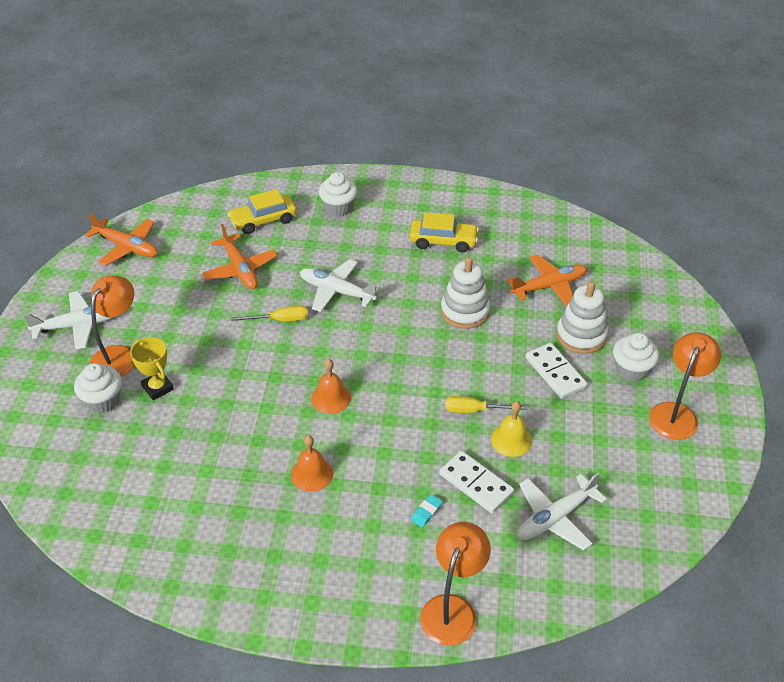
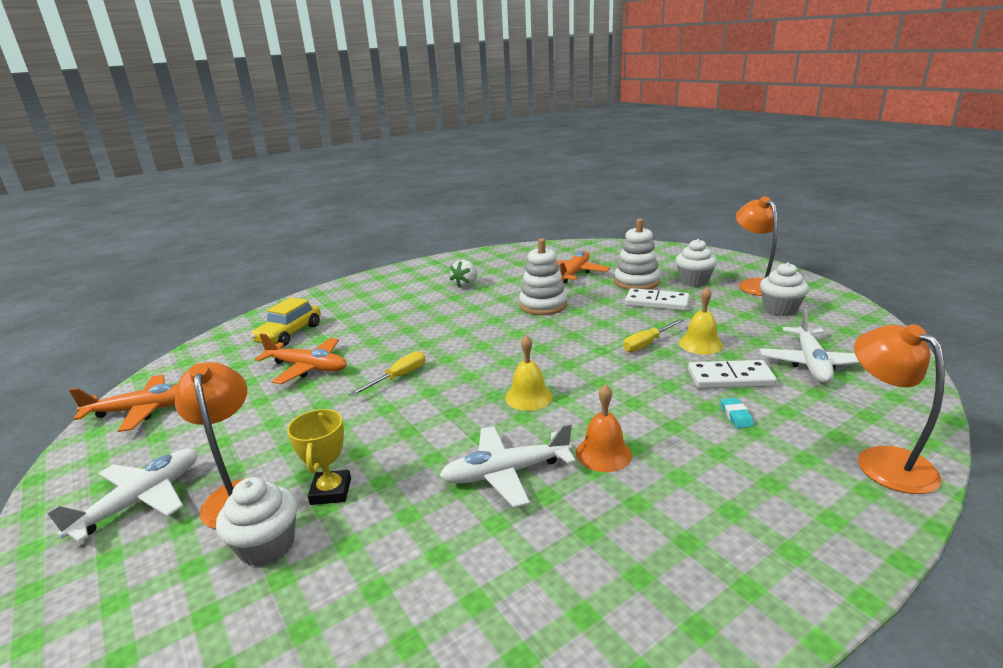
camera: 40 degrees left, 20 degrees down
(157, 388) = (331, 491): yellow trophy -> yellow trophy turned 75 degrees clockwise
(331, 398) = (528, 397): orange bell -> yellow bell
(337, 291) = (424, 340): white plane -> white plane (506, 473)
(338, 208) = (352, 302): white cupcake -> white cupcake (780, 309)
(443, 241) = (466, 285): yellow car -> white strawberry

